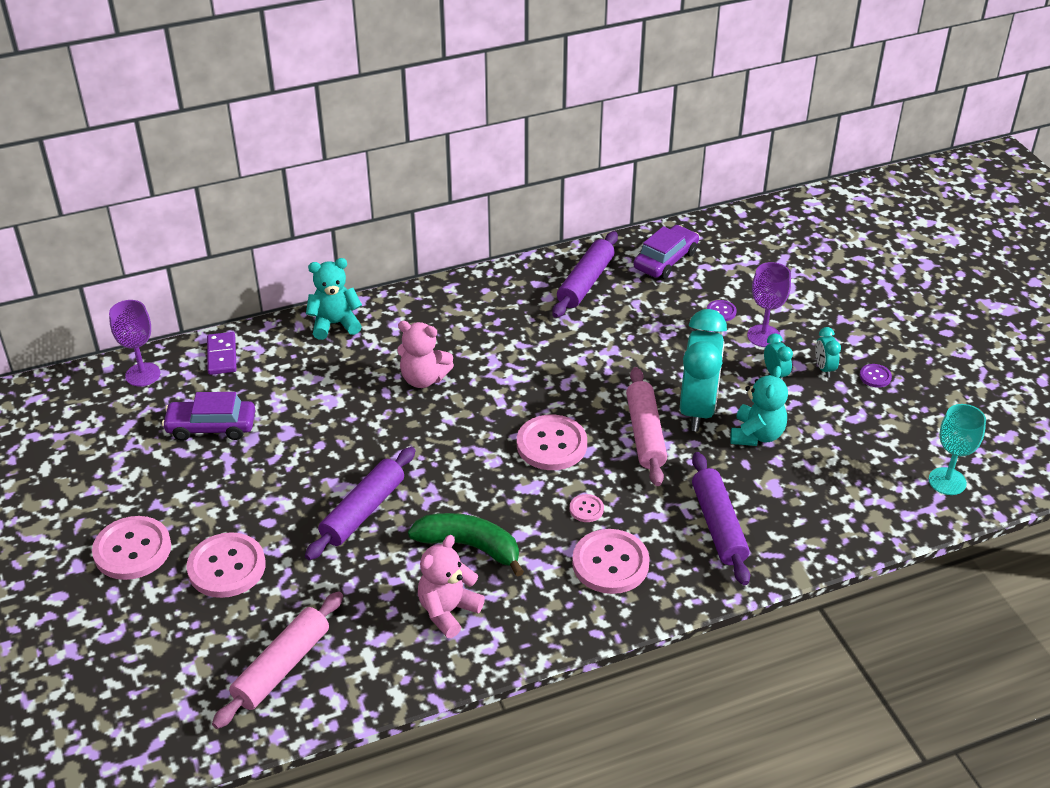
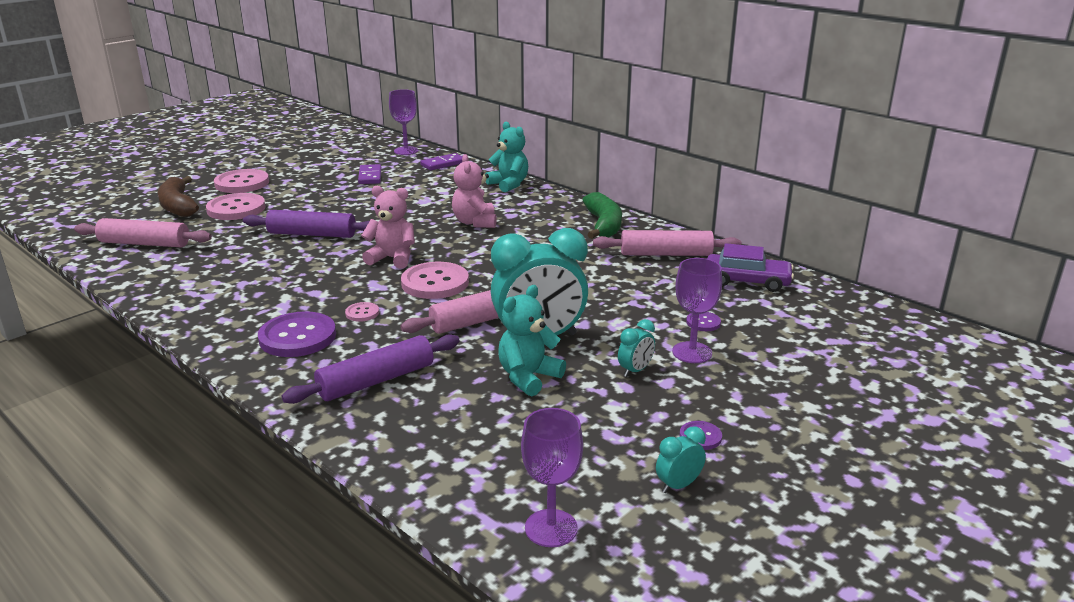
camera: 65 degrees right, 15 degrees down
(169, 624) = (178, 206): none -> brown banana
(211, 427) = (370, 176): purple car -> purple domino
(448, 611) = (215, 284): pink teddy bear -> pink teddy bear (392, 258)
(469, 546) = (292, 277): green banana -> green banana (603, 225)
(585, 282) = (666, 254): purple rolling pin -> pink rolling pin
(610, 563) = (297, 337): pink button -> purple button
(756, 435) = (528, 377): turquoise teddy bear -> turquoise teddy bear turned 135 degrees clockwise
(824, 369) = (677, 399): turquoise clock -> turquoise clock (678, 485)
(947, 481) = (551, 528): turquoise goblet -> purple goblet

